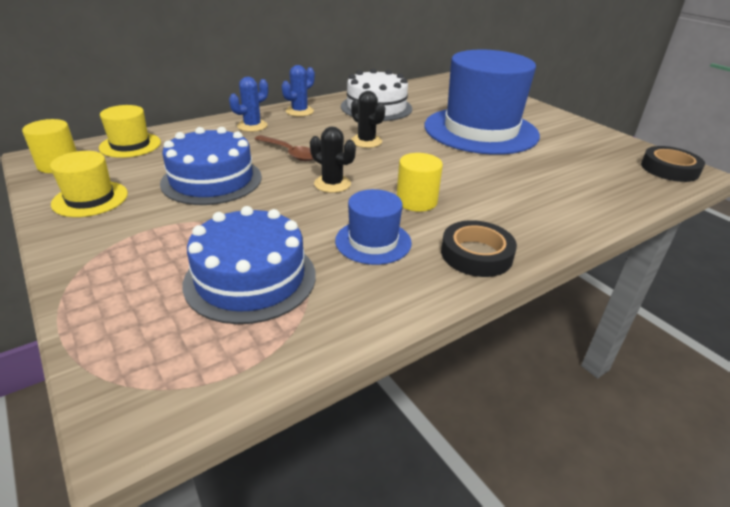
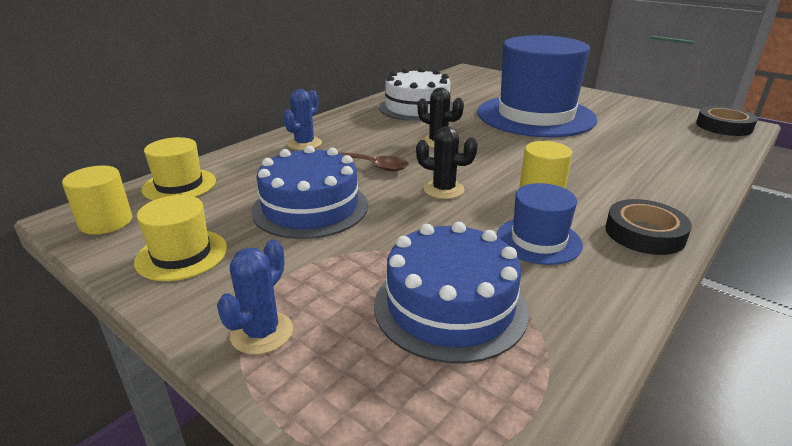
camera: 15 degrees left, 5 degrees down
(299, 111) = (342, 122): blue cactus -> blue cactus (262, 333)

